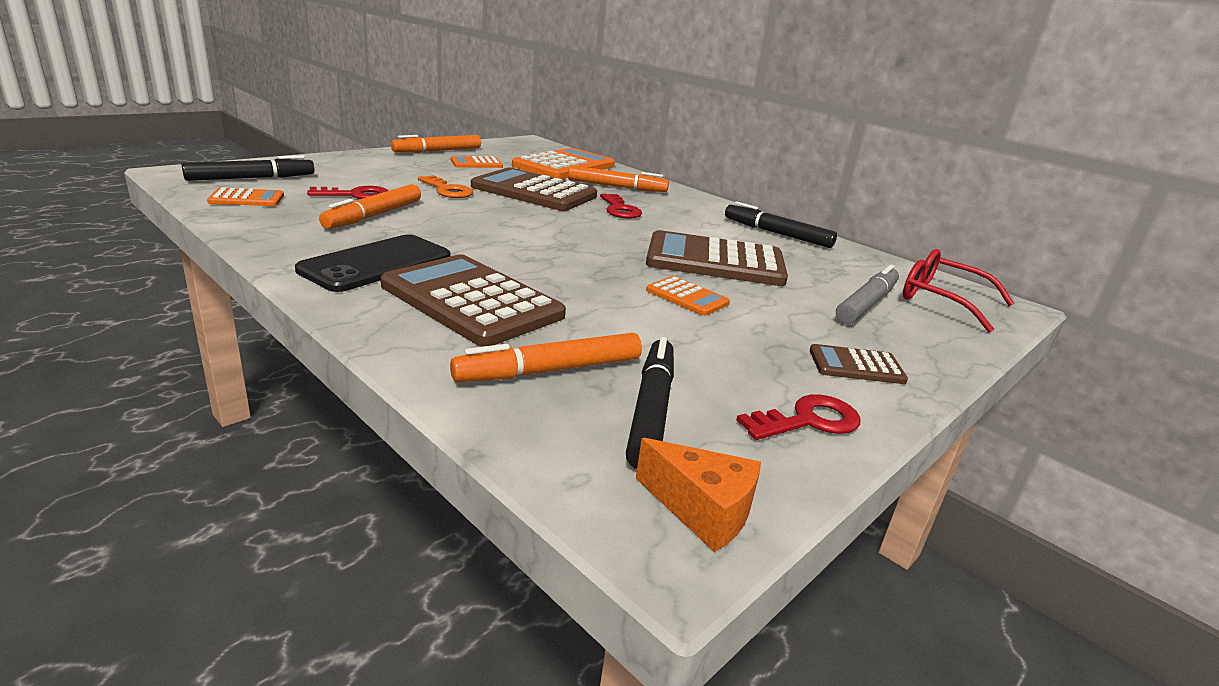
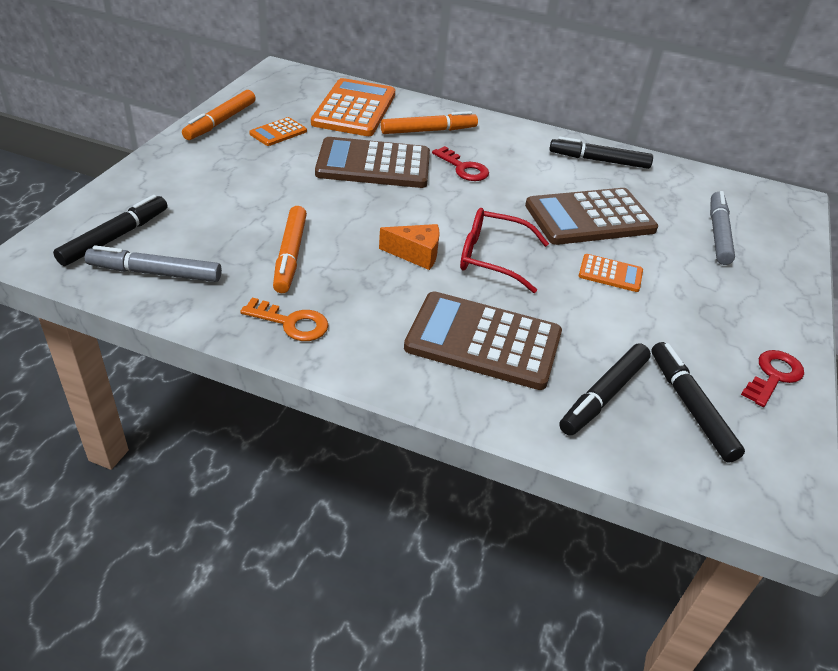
camera: 25 degrees left, 15 degrees up
(247, 199) = (155, 273): orange calculator -> grey marker
(356, 195) = (239, 229): red key -> none
(376, 264) = (370, 324): black phone -> none
(447, 190) = (303, 190): orange key -> orange key (291, 323)
(550, 371) = (604, 395): orange marker -> black marker
(702, 511) = (781, 477): orange cheese -> orange cheese (416, 254)
(856, 365) = (759, 308): brown calculator -> none
(941, 300) = (756, 209): red glasses -> red glasses (492, 258)

